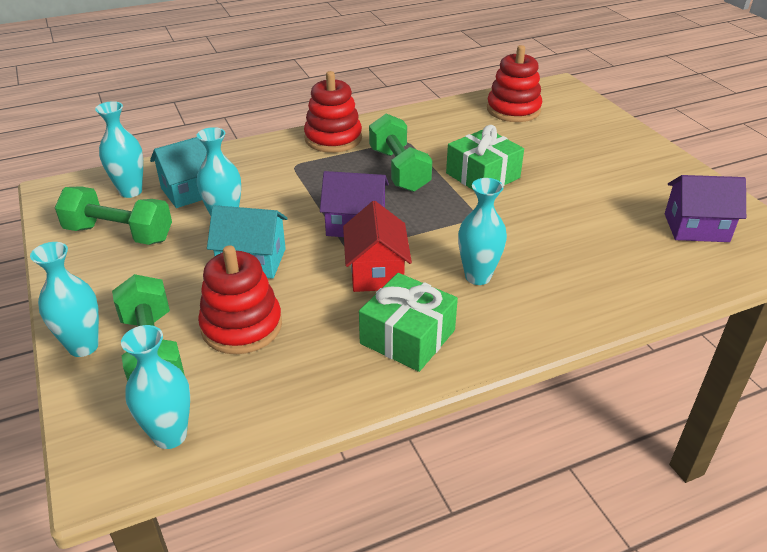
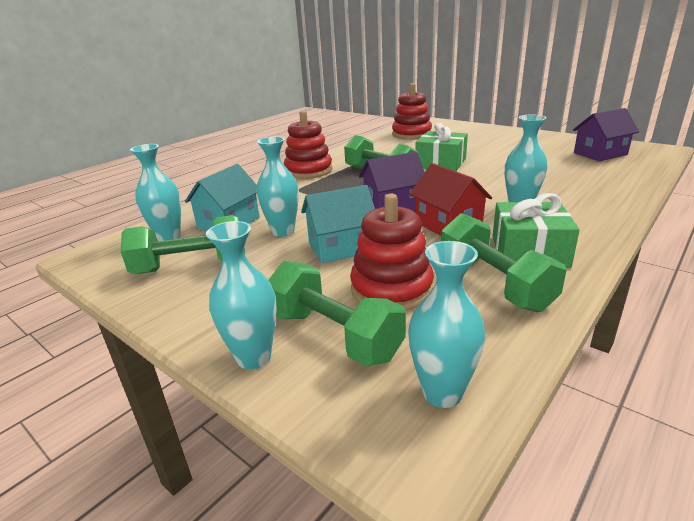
camera: 25 degrees left, 10 degrees down
(328, 358) = (494, 283): none -> green dumbbell

